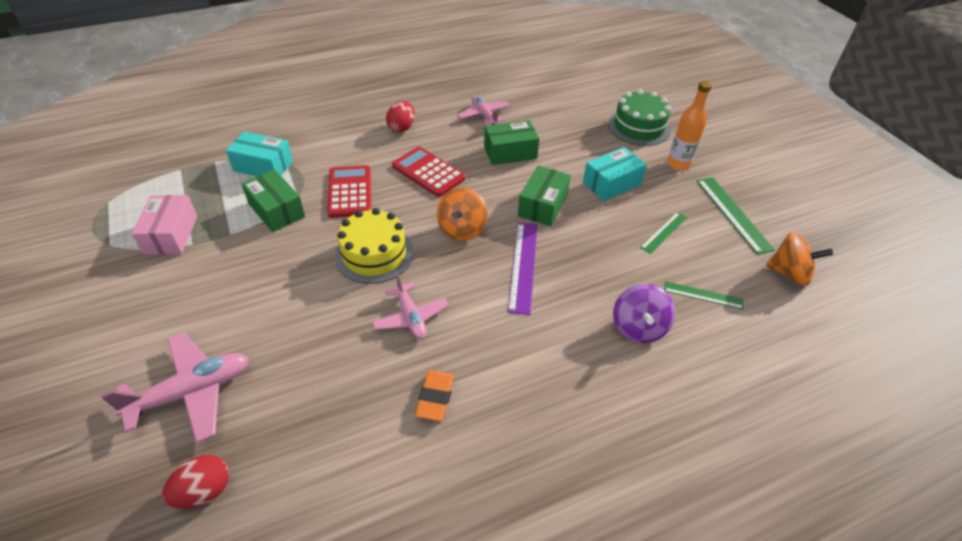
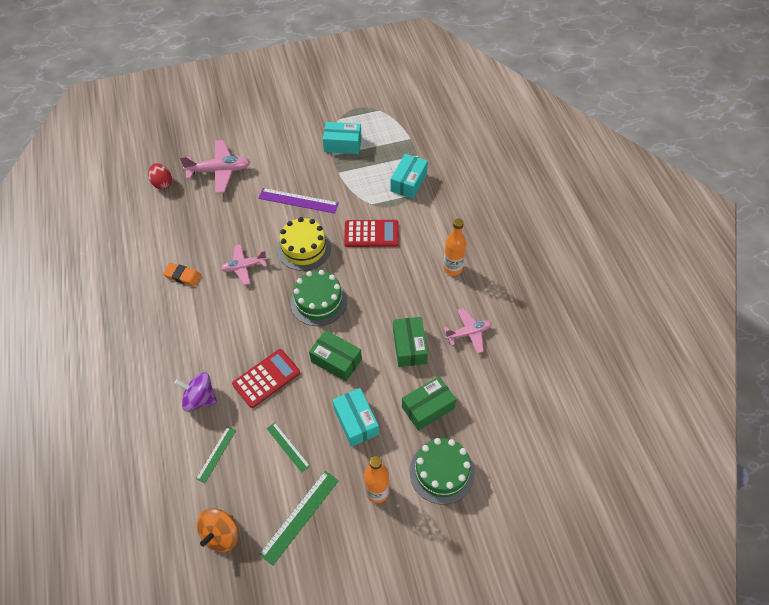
camera: 100 degrees right, 10 degrees up
(171, 234) = (342, 144): pink box -> turquoise box
(192, 392) = (219, 171): pink plane -> pink plane turned 75 degrees counterclockwise
(276, 210) = (357, 193): green box -> green box (428, 408)
(402, 127) = (452, 268): red egg -> orange bottle
(428, 172) = (389, 284): red calculator -> red calculator (266, 378)
(462, 229) = (319, 301): orange spinning top -> green cake
(523, 266) = (273, 336): purple ruler -> purple ruler (298, 200)
(733, 214) = (299, 516): green ruler -> green ruler turned 45 degrees counterclockwise

